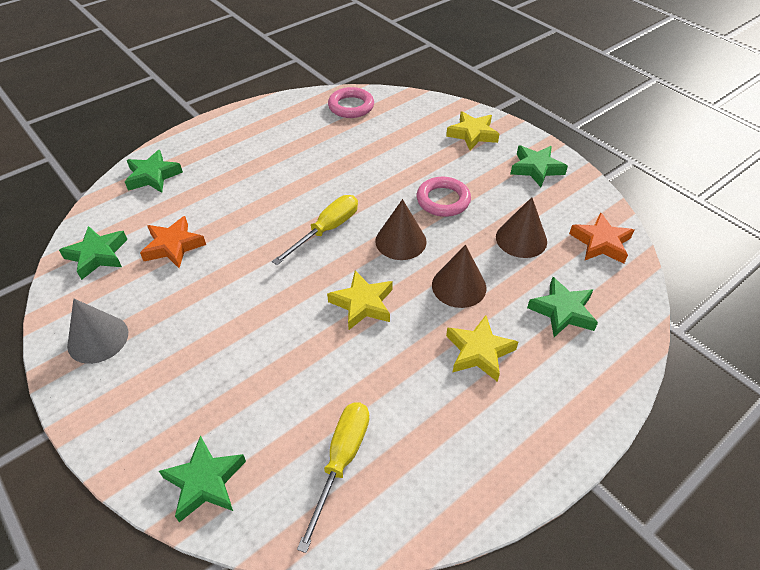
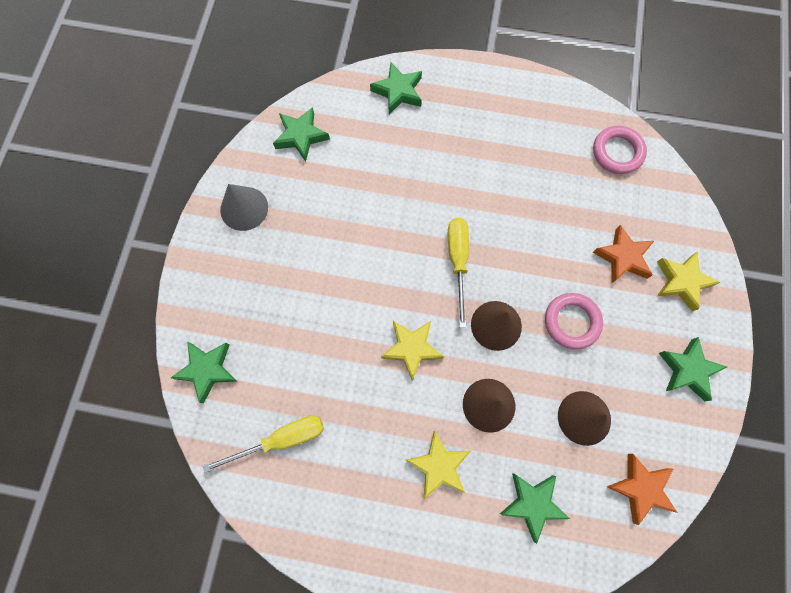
camera: 50 degrees right, 25 degrees up
(173, 246) = (350, 174): orange star -> orange star (623, 257)
(326, 230) = (458, 262): yellow screwdriver -> yellow screwdriver turned 90 degrees counterclockwise

